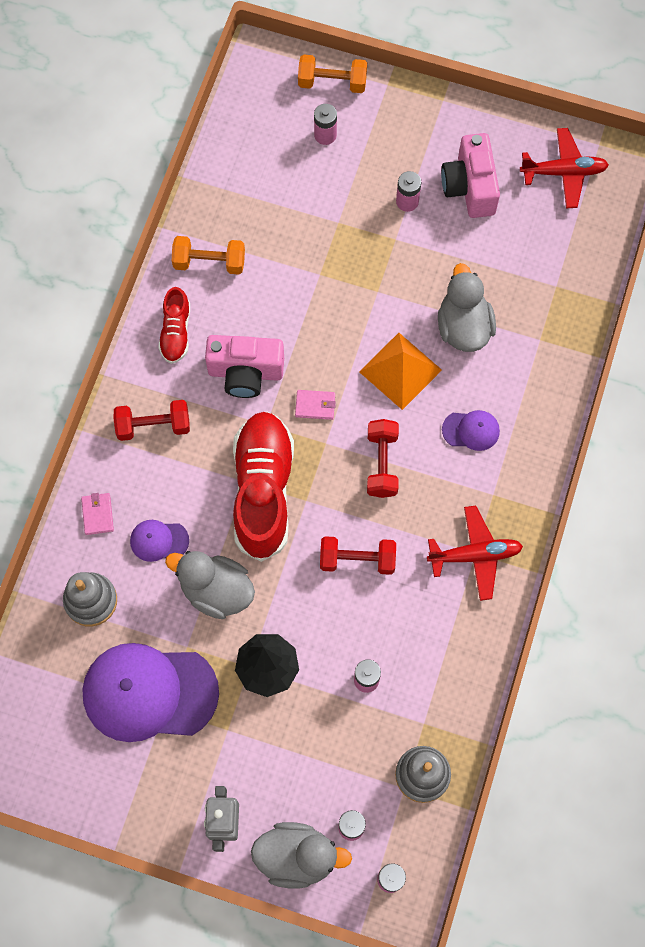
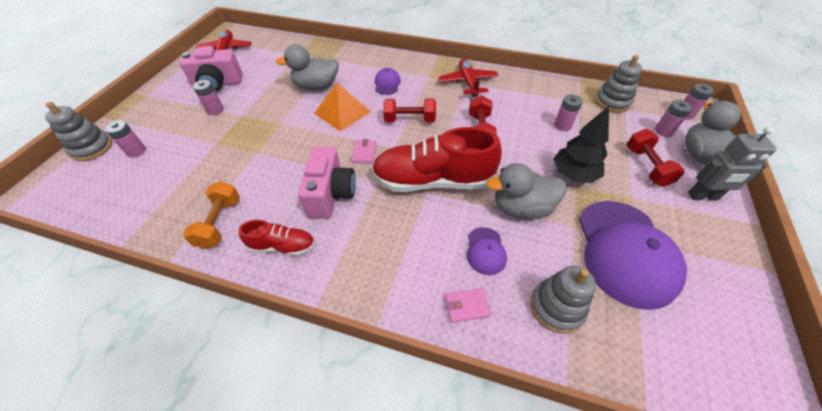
camera: 90 degrees left, 20 degrees down
(153, 425) = (374, 260): red dumbbell -> red dumbbell (646, 166)
(216, 590) = (521, 208): grey duck -> grey duck turned 60 degrees clockwise
(332, 82) = (92, 148): orange dumbbell -> grey stacking toy

